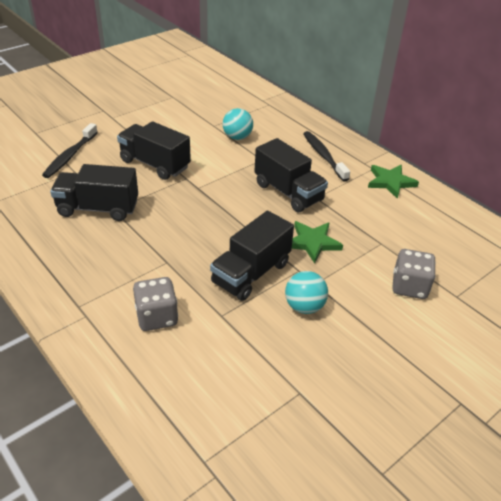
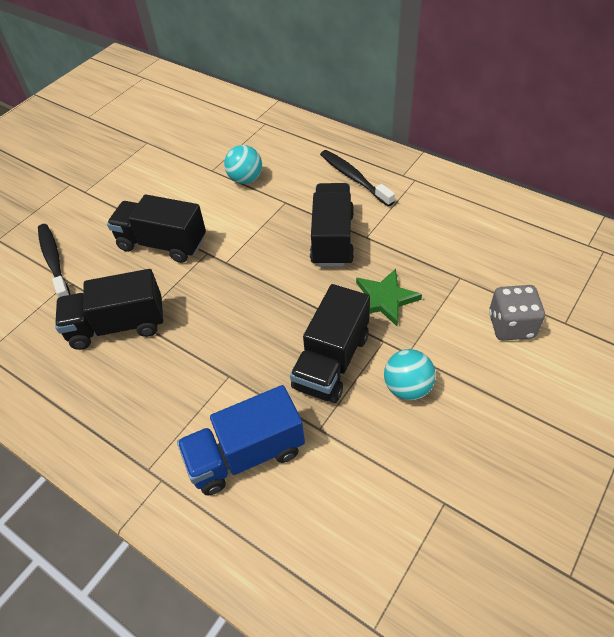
camera: 10 degrees left, 10 degrees up
(70, 156) = (54, 261): black toothbrush -> black toothbrush turned 150 degrees clockwise
(157, 317) = (246, 454): grey dice -> blue truck
(288, 192) = (332, 239): black truck -> black truck turned 120 degrees counterclockwise
(390, 182) = (441, 193): green star -> none

